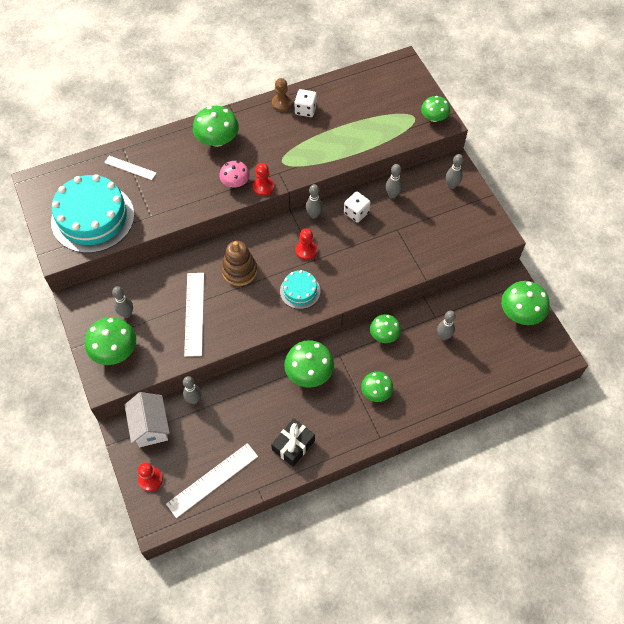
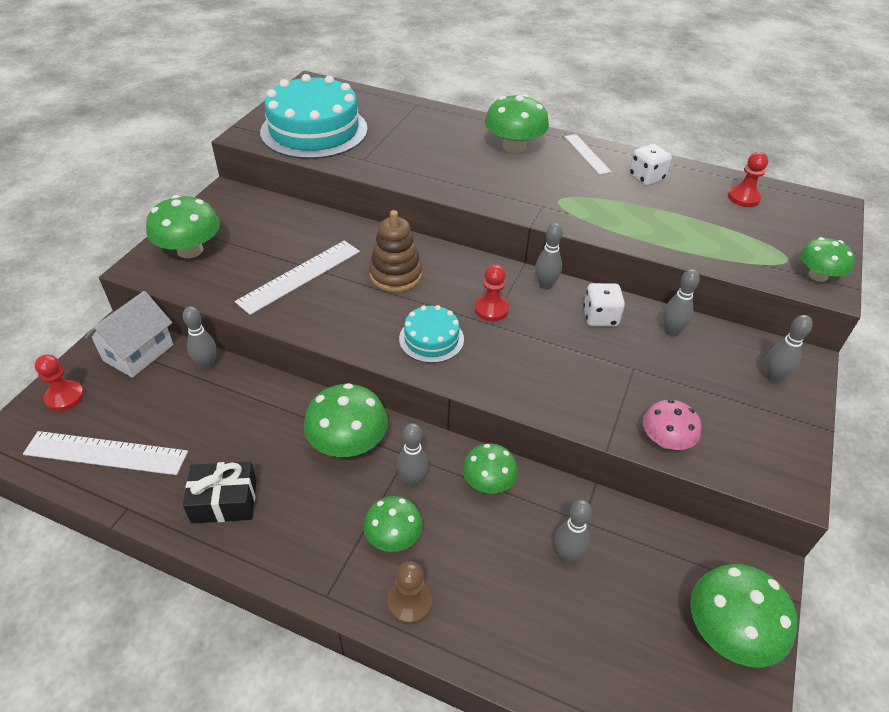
camera: 45 degrees right, 15 degrees down
(127, 314) = (245, 232): grey bowling pin -> grey bowling pin (413, 480)
(130, 168) = (401, 119): white ruler -> white ruler (587, 154)
(235, 182) = (483, 186): pink mushroom -> pink mushroom (665, 440)
(263, 187) = (507, 206): red pawn -> red pawn (743, 198)
(281, 103) = (625, 159): brown pawn -> brown pawn (410, 602)

